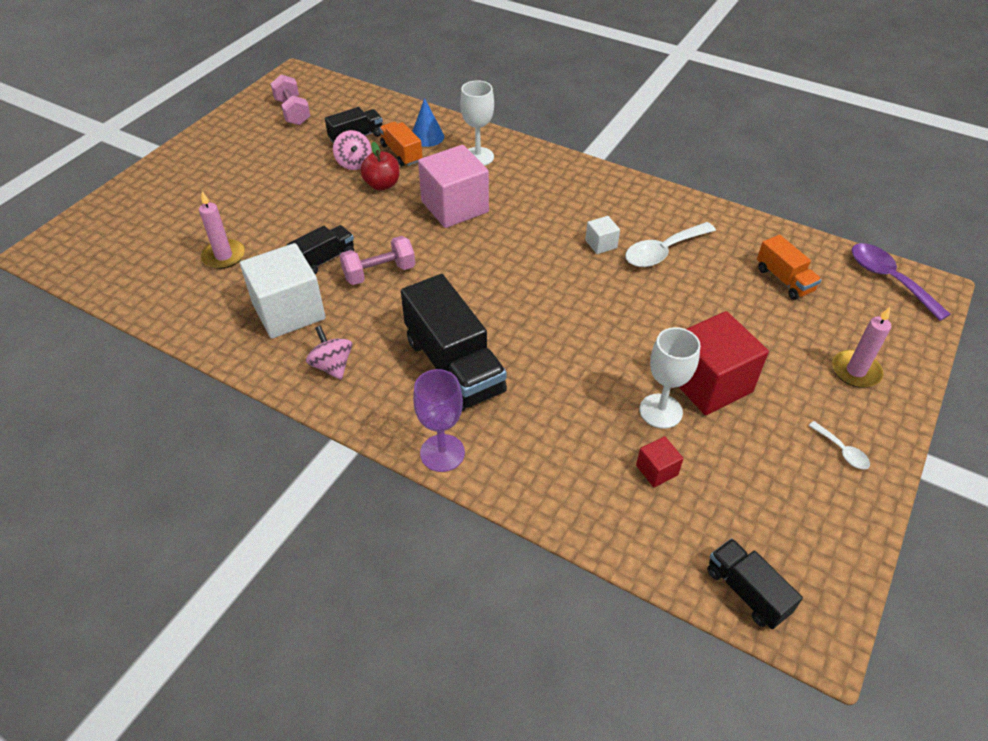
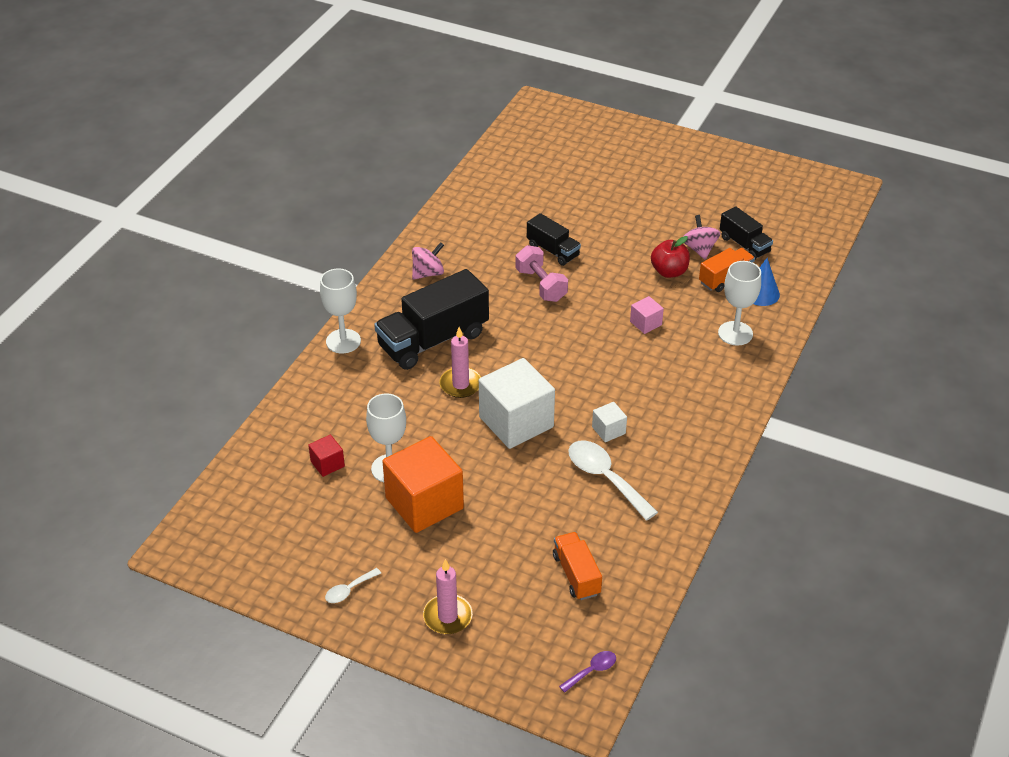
camera: 85 degrees right, 5 degrees down
(224, 256) = (548, 195): pink candle -> pink candle (460, 384)
(289, 311) = (486, 241): white cube -> white cube (516, 422)
(293, 112) = (775, 197): pink dumbbell -> none
(354, 163) = (699, 249): pink spinning top -> pink spinning top turned 105 degrees clockwise
(442, 453) = (343, 341): purple goblet -> white goblet
(454, 207) = (645, 323): pink cube -> pink cube, size x0.45
(709, 383) = (424, 503): red cube -> orange cube
(746, 591) = (216, 511): black truck -> none
(784, 280) = (576, 575): orange truck -> orange truck turned 105 degrees clockwise
(888, 279) = (592, 671): purple spoon -> purple spoon, size x0.51

